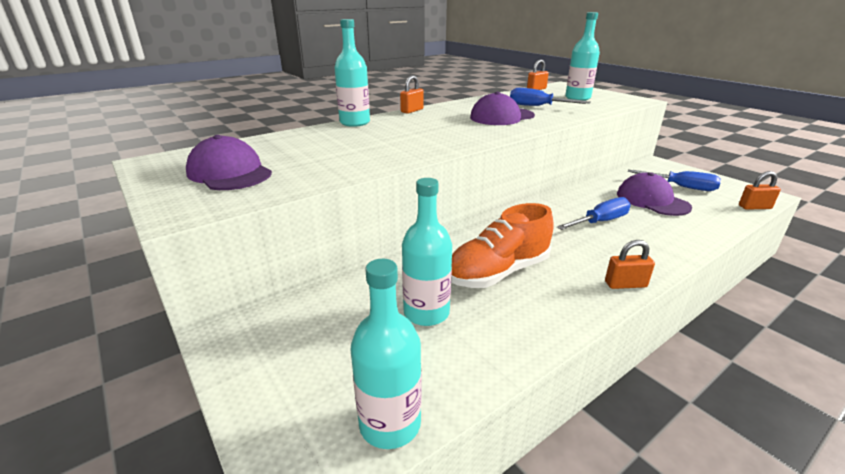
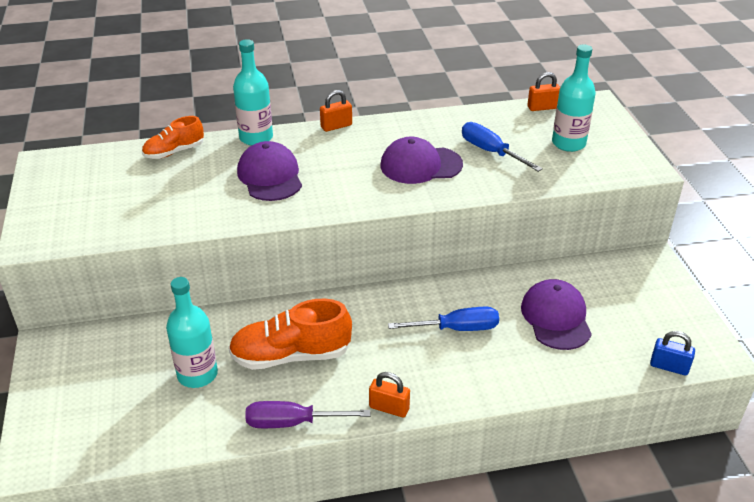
camera: 25 degrees right, 10 degrees up
(229, 173) = (92, 198): purple cap -> purple cap (270, 176)
(288, 138) = (174, 152): none -> orange shoe
(390, 424) = (105, 449): turquoise bottle -> none
(563, 322) = (293, 423): none -> purple screwdriver
(681, 187) = (622, 308): blue screwdriver -> none
(754, 207) = (669, 367): orange padlock -> blue padlock

